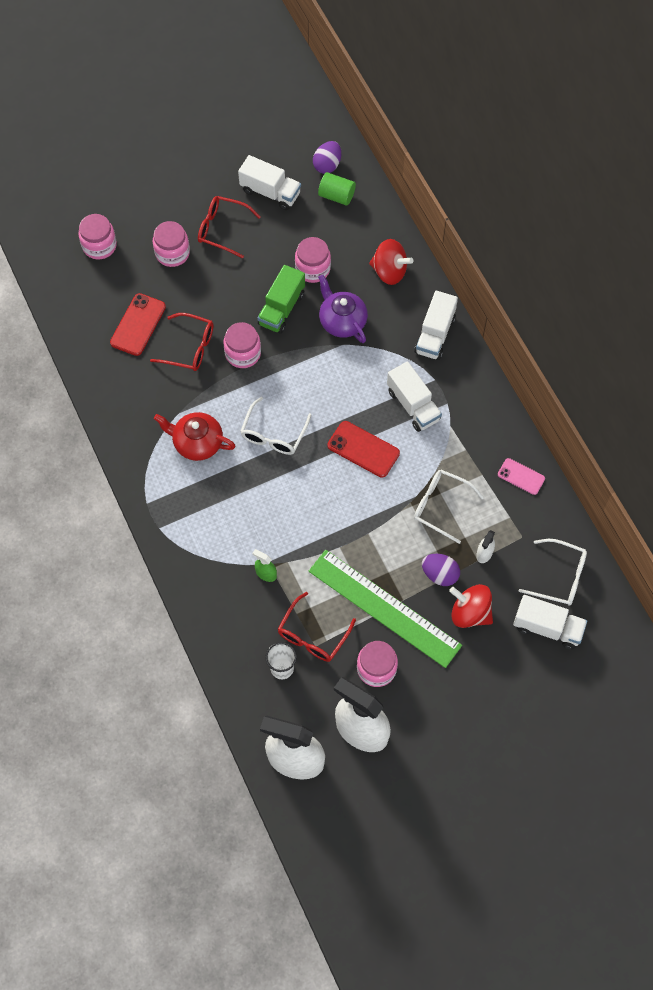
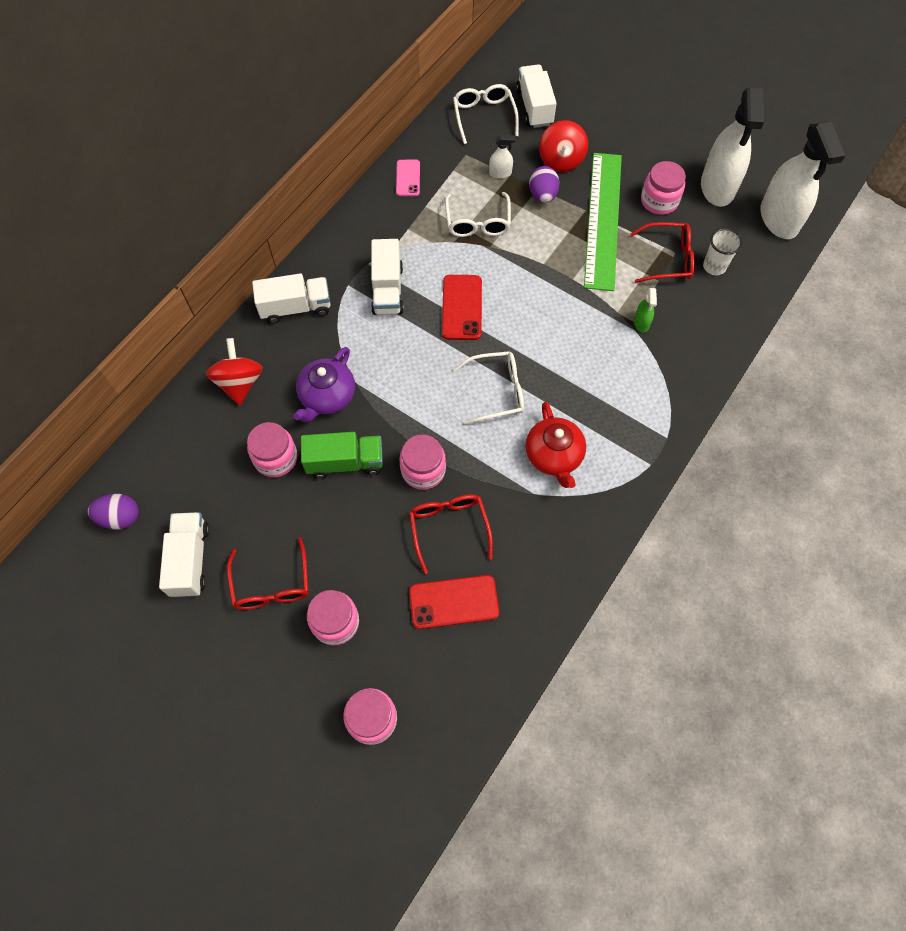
camera: 120 degrees left, 0 degrees up
(336, 196) = (161, 485): green cylinder -> none
(413, 405) = (387, 289): white truck -> white truck turned 150 degrees clockwise

